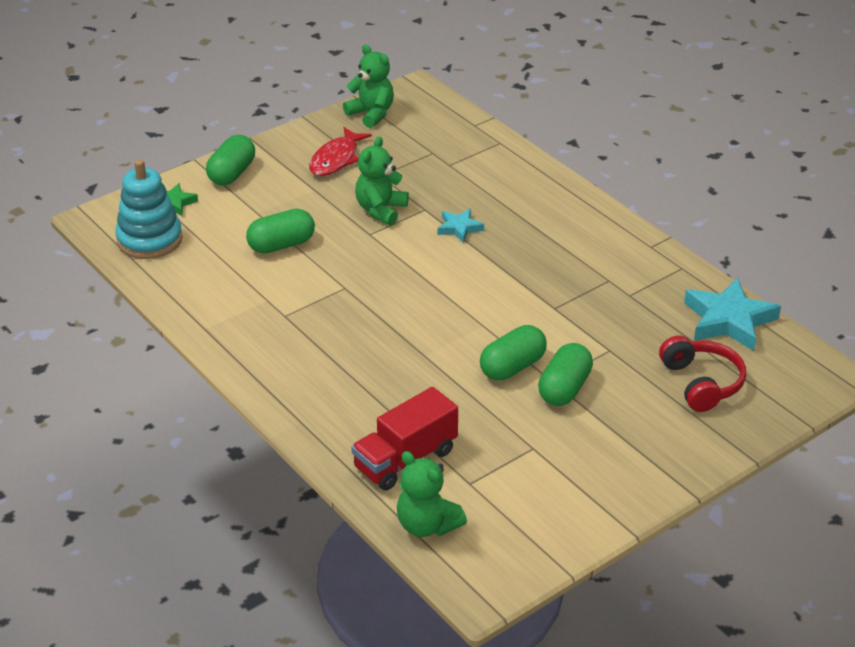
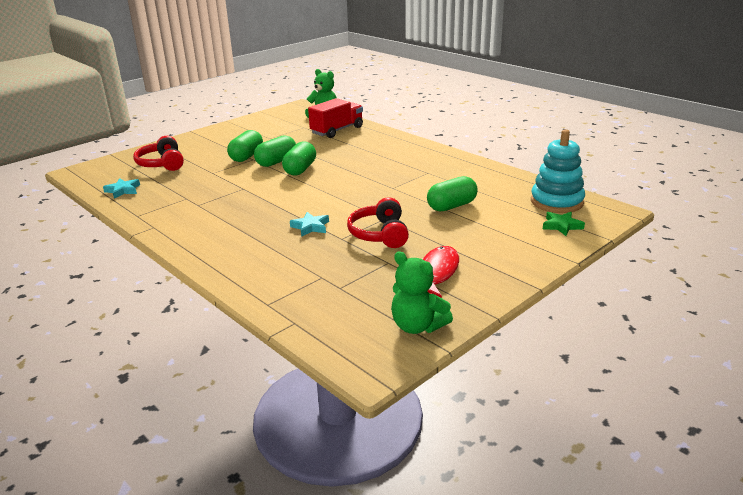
camera: 175 degrees right, 10 degrees down
(232, 173) = (530, 252): green capsule -> green capsule (300, 169)
(381, 210) = (380, 234): green teddy bear -> red headphones
(729, 320) = (123, 190): turquoise star -> turquoise star, size x0.53

